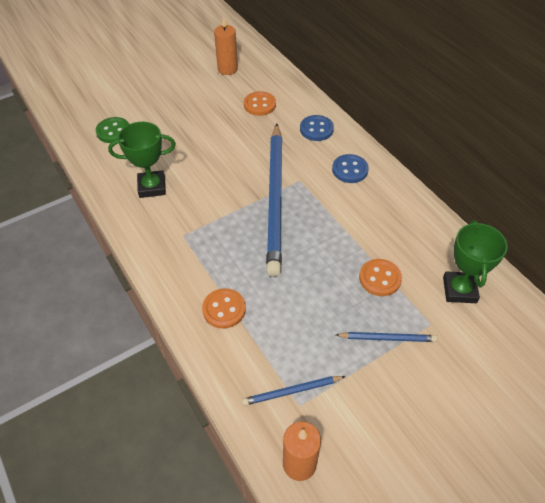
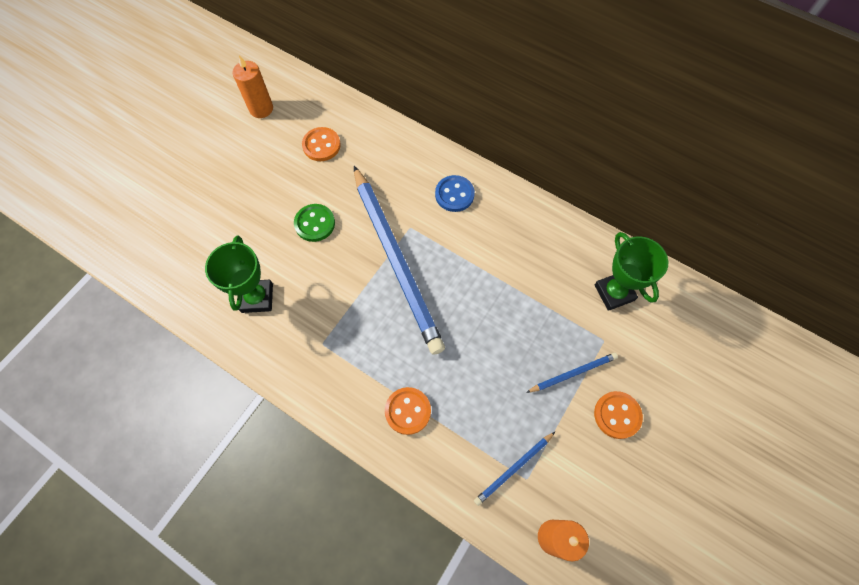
camera: 25 degrees left, 15 degrees up
(113, 131) = (173, 242): green button -> green button (315, 223)
(152, 187) = (257, 298): green trophy -> green trophy turned 60 degrees counterclockwise
(316, 129) = (397, 156): blue button -> none
(380, 278) = (538, 311): orange button -> orange button (617, 415)

